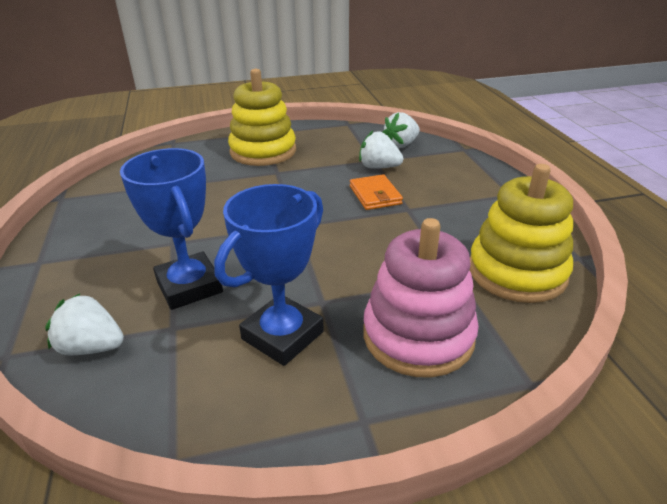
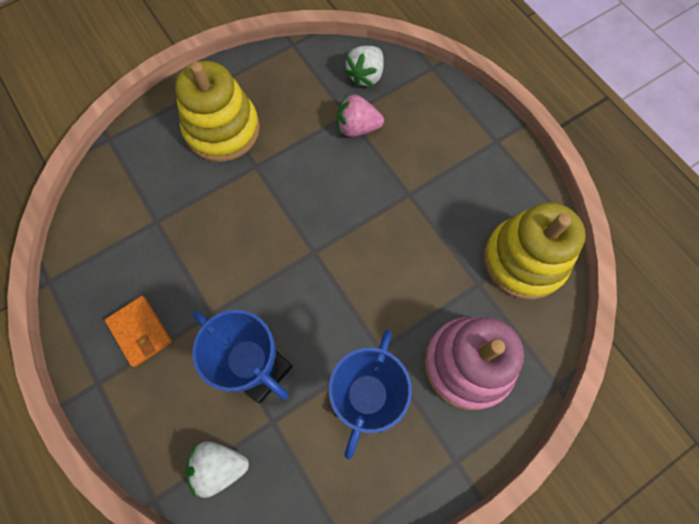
camera: 20 degrees left, 35 degrees up
(375, 195) = (370, 179): orange wallet -> orange wallet (140, 331)
(379, 167) = (357, 127): white strawberry -> pink strawberry

